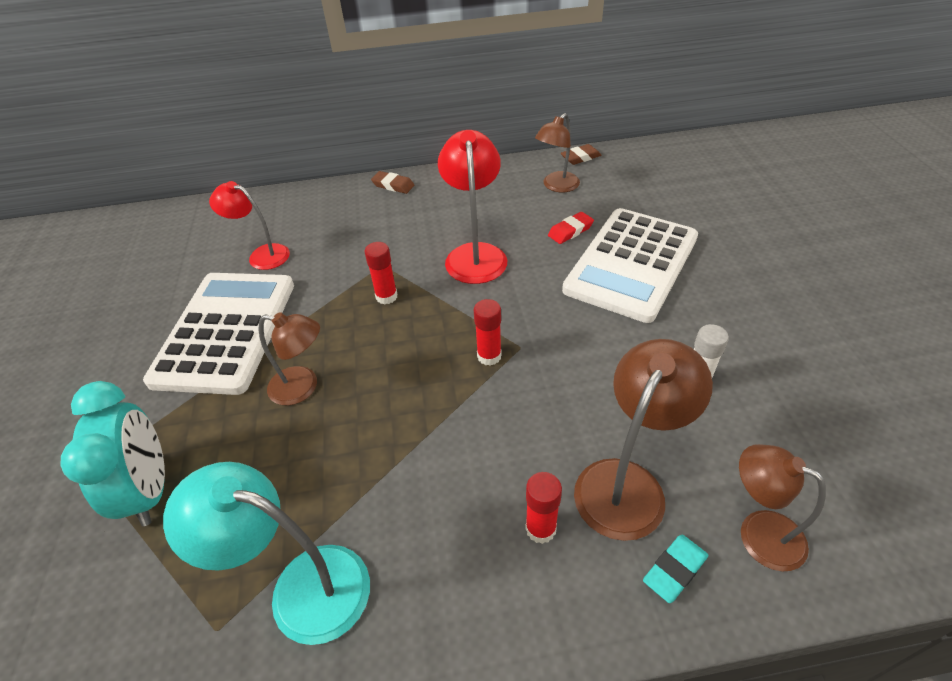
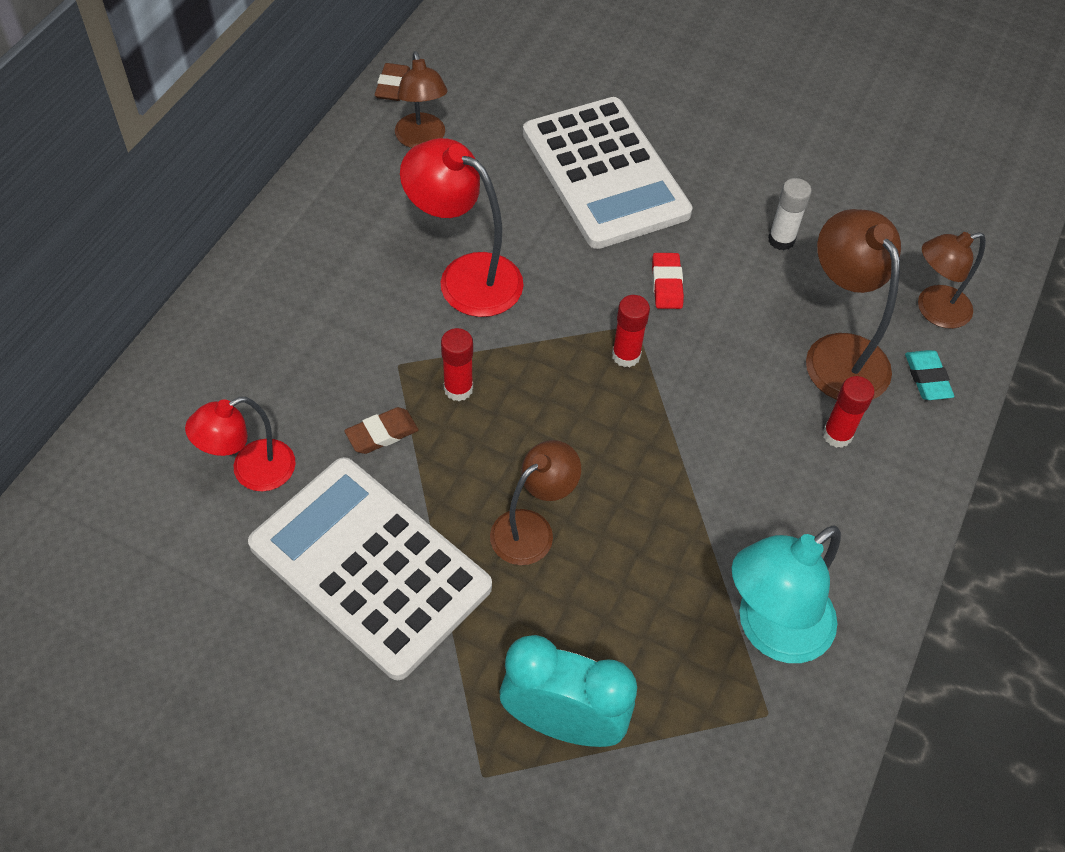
camera: 60 degrees left, 10 degrees up
(393, 185) = (248, 273): brown eraser -> brown eraser (382, 434)
(570, 231) = (509, 180): red eraser -> red eraser (666, 284)

